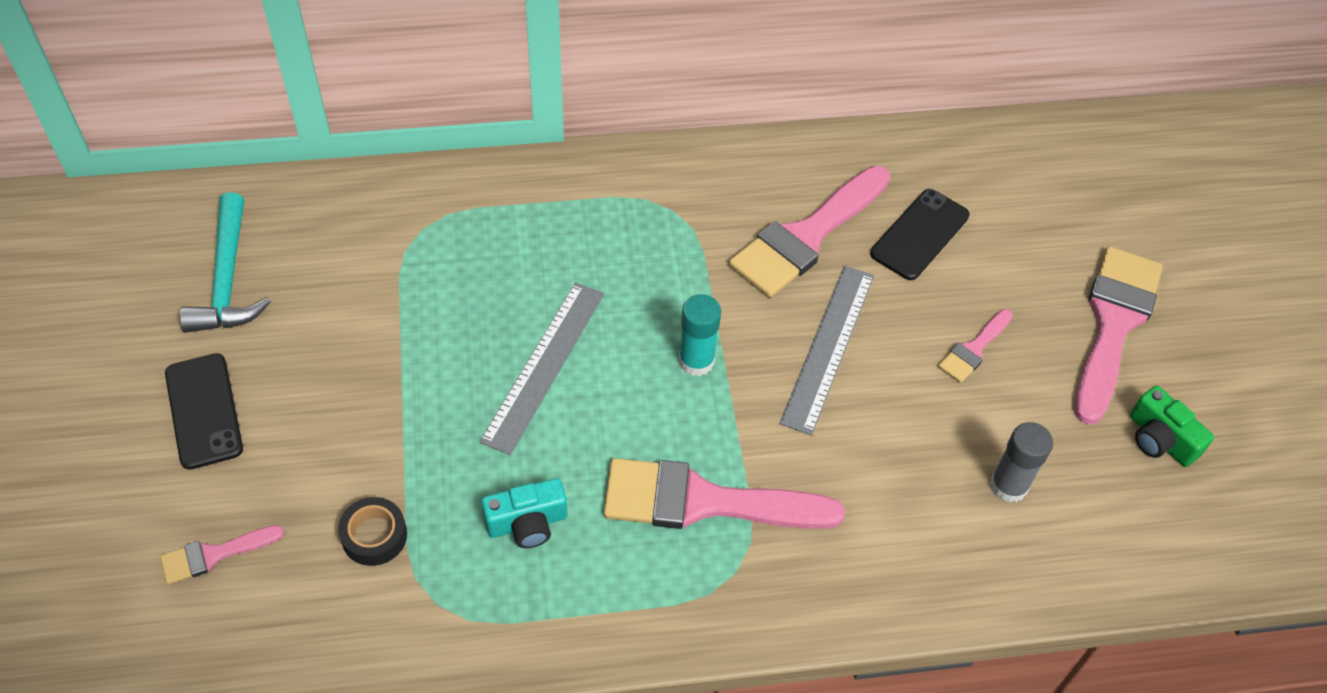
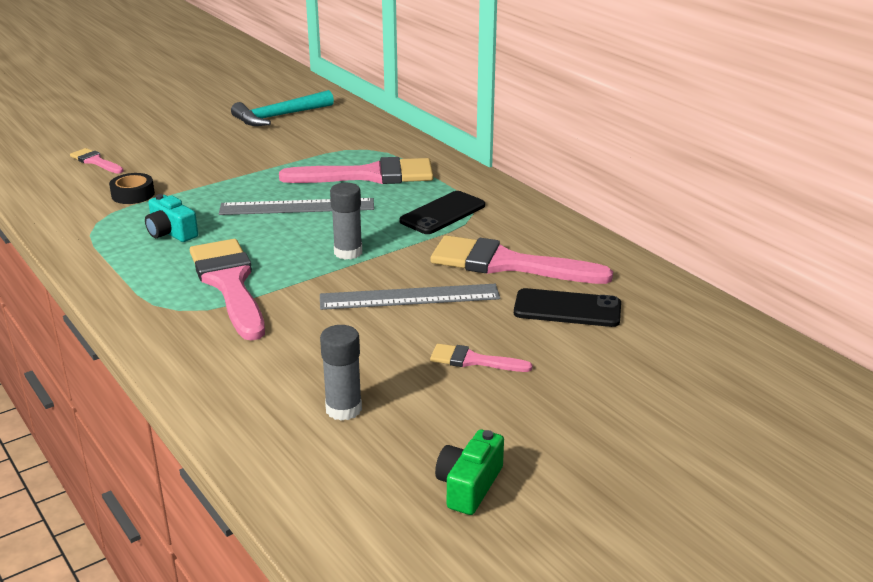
camera: 65 degrees right, 25 degrees down
(204, 411) = (186, 135): black phone -> black phone (443, 213)
(696, 361) = (348, 252): turquoise glue stick -> grey glue stick
(1113, 324) = (580, 428): pink brush -> pink brush (369, 175)

